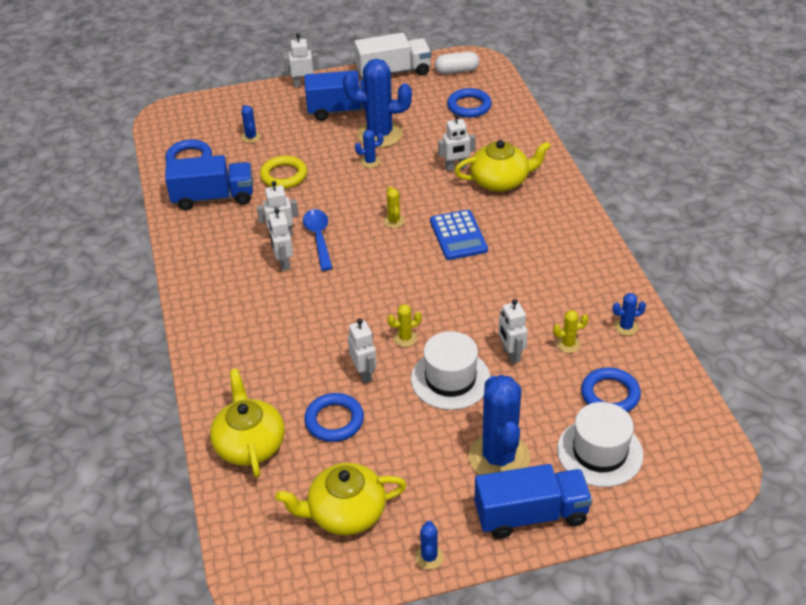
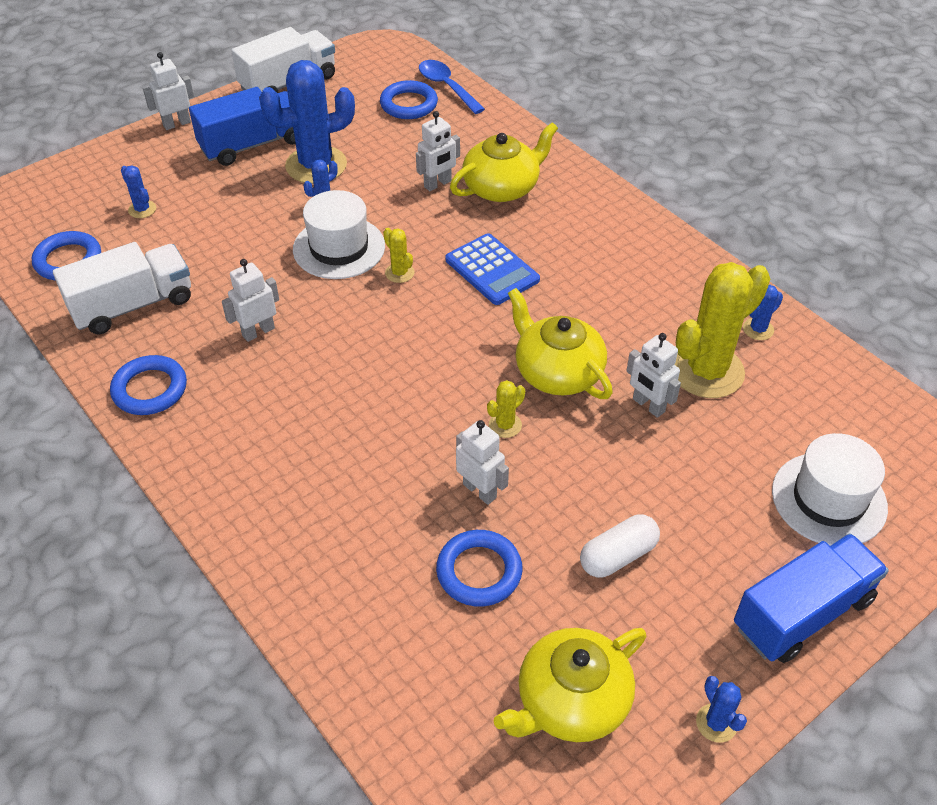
camera: 25 degrees left, 5 degrees up
(213, 197) = (133, 305): blue truck -> white truck
(249, 444) = (381, 648): yellow teapot -> yellow teapot (557, 372)
(283, 263) = (283, 369): white robot -> none
(284, 175) = (217, 250): yellow ring -> none
(319, 238) = (313, 322): blue spoon -> blue spoon (447, 87)
(450, 379) = (594, 462): white hat -> white hat (339, 248)
(457, 71) = (368, 64): white capsule -> white capsule (618, 556)
(499, 458) = (717, 549): blue cactus -> none
(568, 344) = (707, 371): yellow cactus -> yellow cactus, size x2.30
(610, 394) = (794, 420): blue ring -> blue ring (150, 389)

